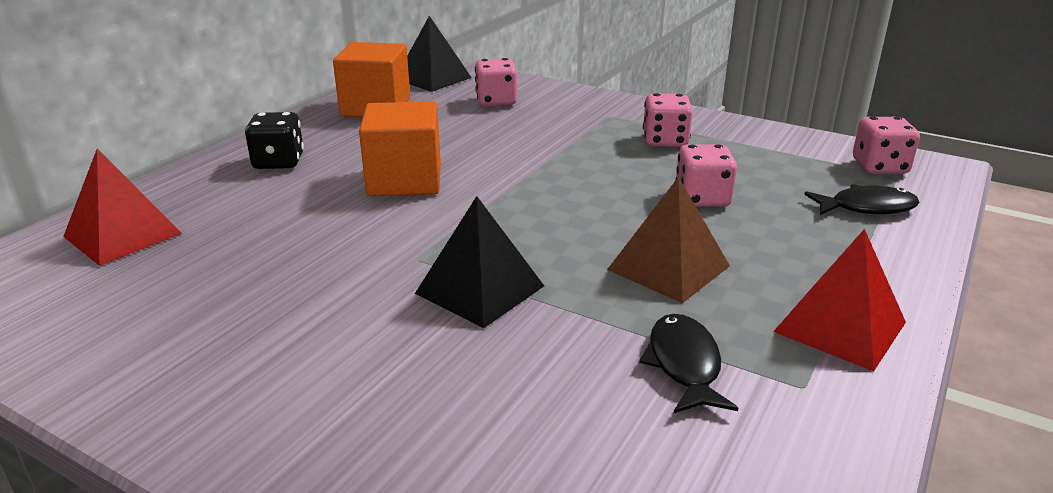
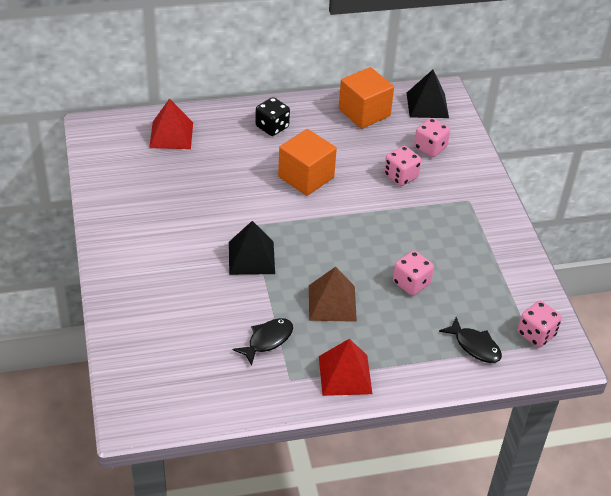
camera: 45 degrees right, 15 degrees up
(665, 141) = (463, 238): pink dice -> pink dice (401, 176)

